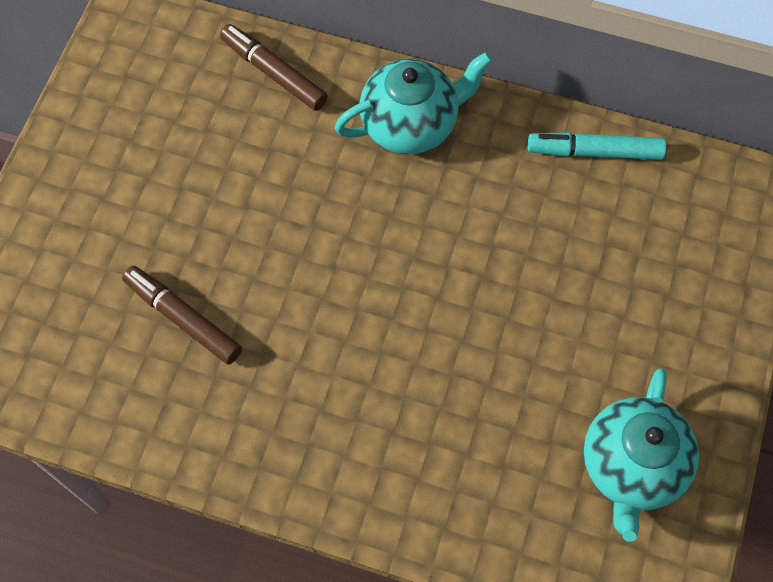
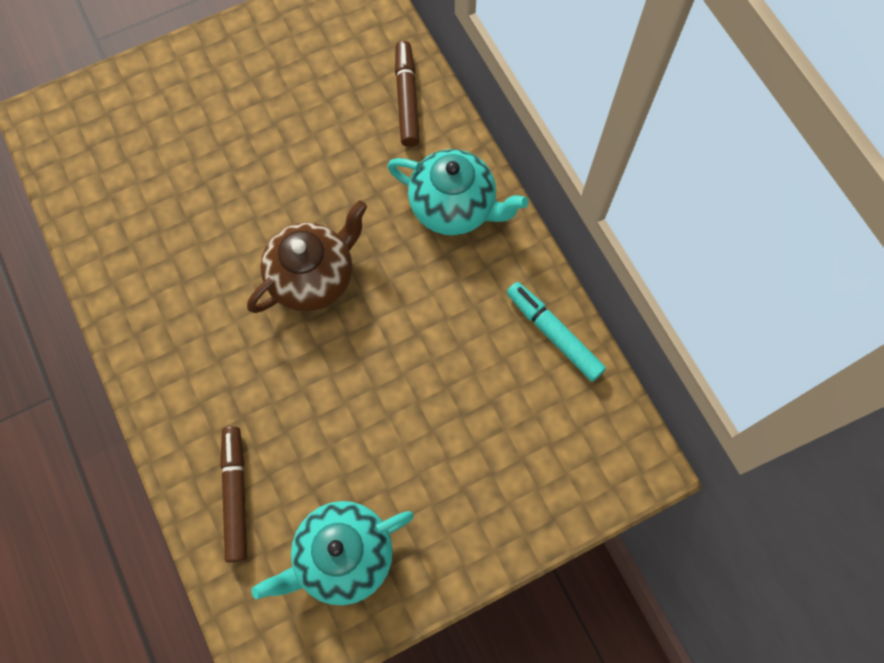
camera: 45 degrees right, 5 degrees up
(183, 318) = (190, 205): brown marker -> brown marker (236, 495)
(360, 279) = (313, 277): none -> brown teapot

